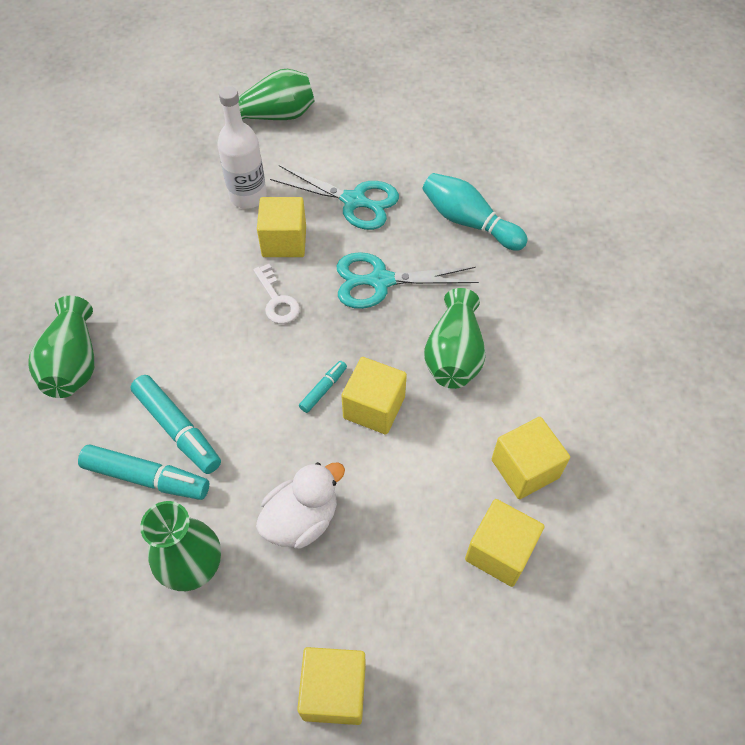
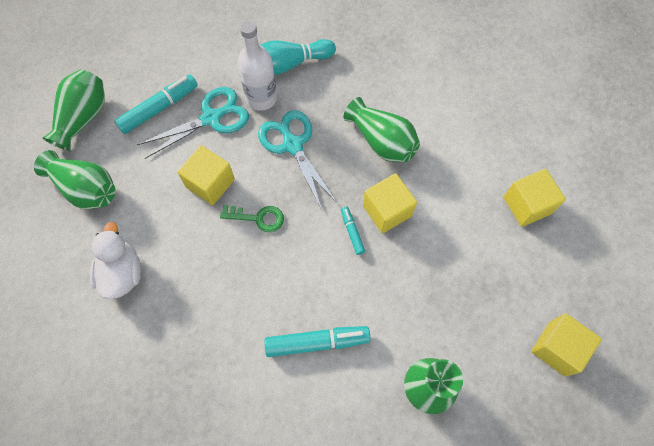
camera: 55 degrees left, 10 degrees up
(74, 363) = (206, 387): green vase -> green vase (86, 189)
(147, 478) = (342, 383): turquoise marker -> turquoise marker (159, 108)
(248, 196) = (147, 182): white bottle -> white bottle (261, 98)
(277, 300) = (258, 218): white key -> green key
(301, 519) = (437, 302): white duck -> white duck (122, 273)
(381, 281) = (293, 145): turquoise scissors -> turquoise scissors turned 120 degrees clockwise
(525, 468) = (484, 157): yellow cube -> none

